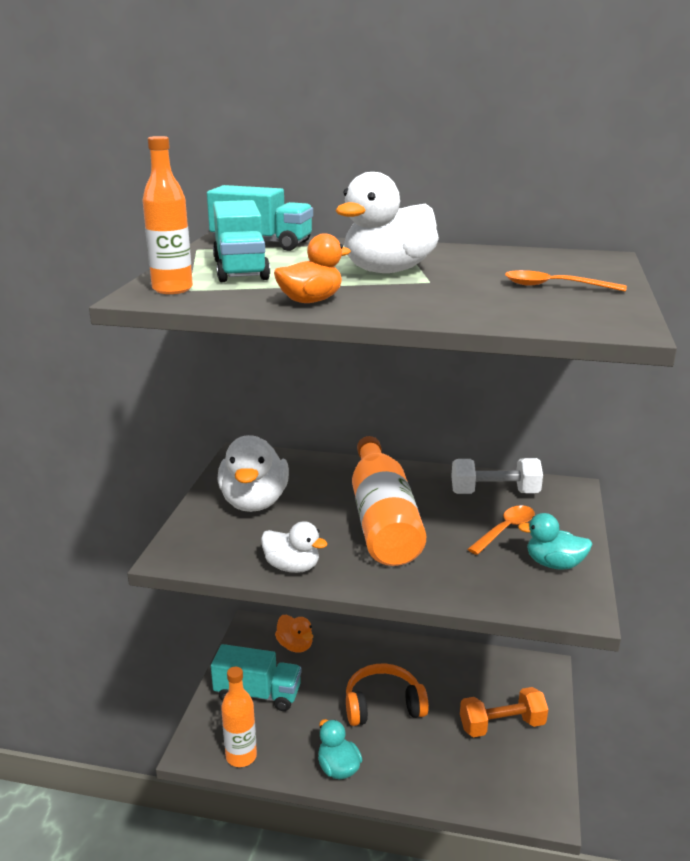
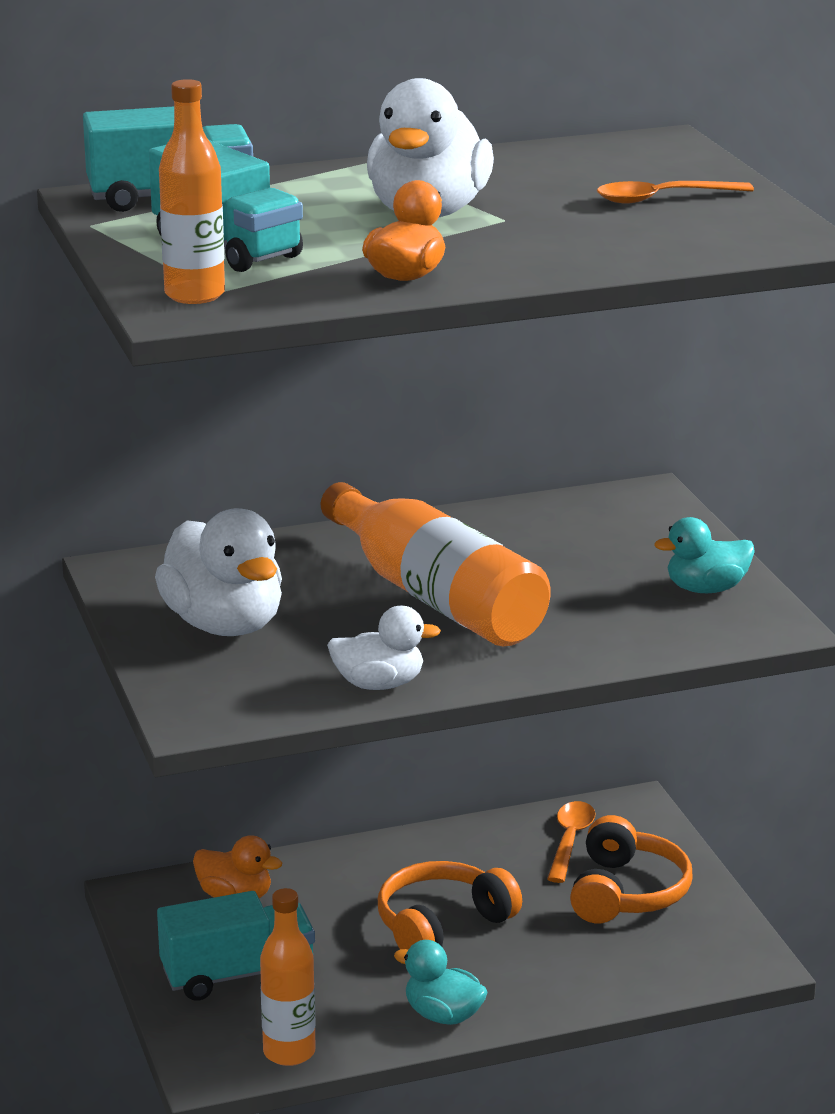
camera: 30 degrees left, 0 degrees up
(494, 493) = (553, 525): white dumbbell -> none
(502, 725) = (626, 892): orange dumbbell -> orange headphones
(505, 530) = (610, 567): orange spoon -> orange spoon (570, 841)

